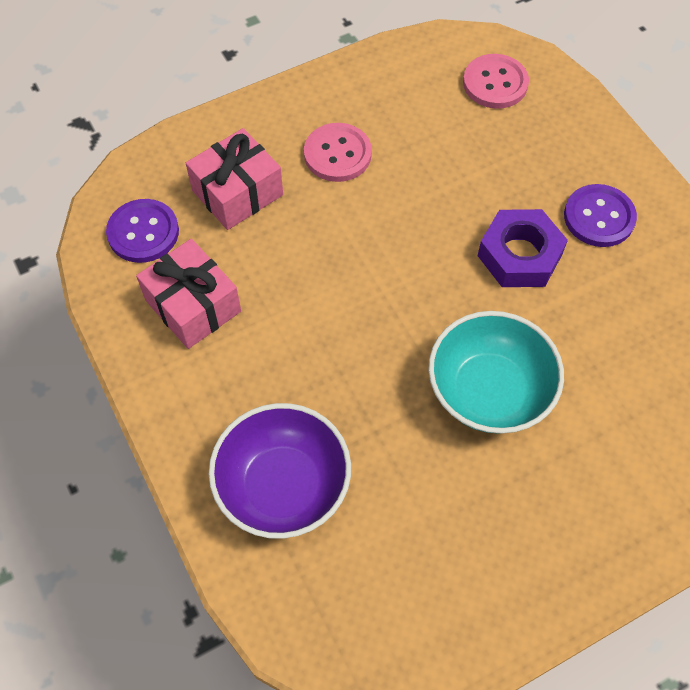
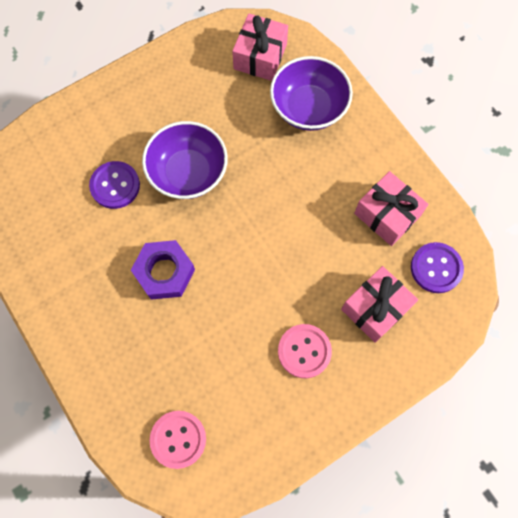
camera: 175 degrees right, 10 degrees up
(358, 597) = (260, 56): none -> pink gift
(489, 391) = (188, 173): turquoise bowl -> purple bowl
(599, 217) = (104, 309): purple button -> purple button (115, 186)

